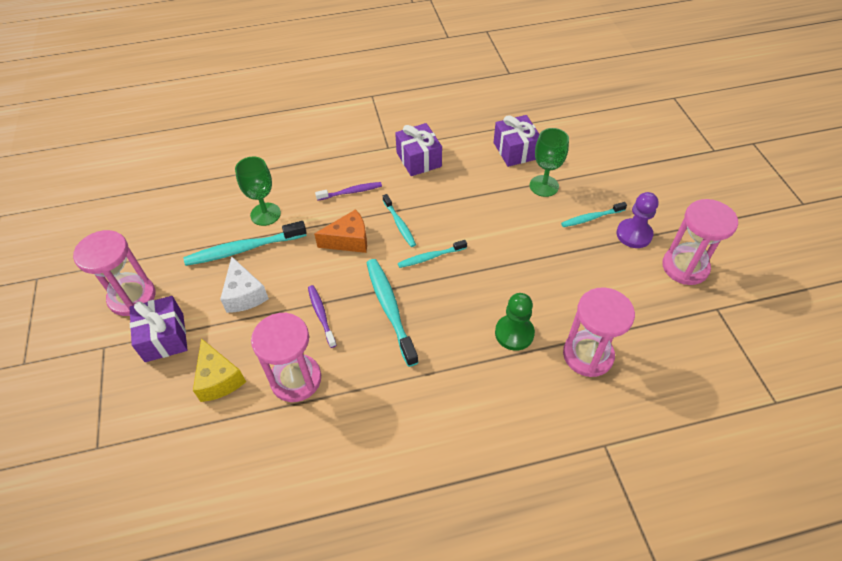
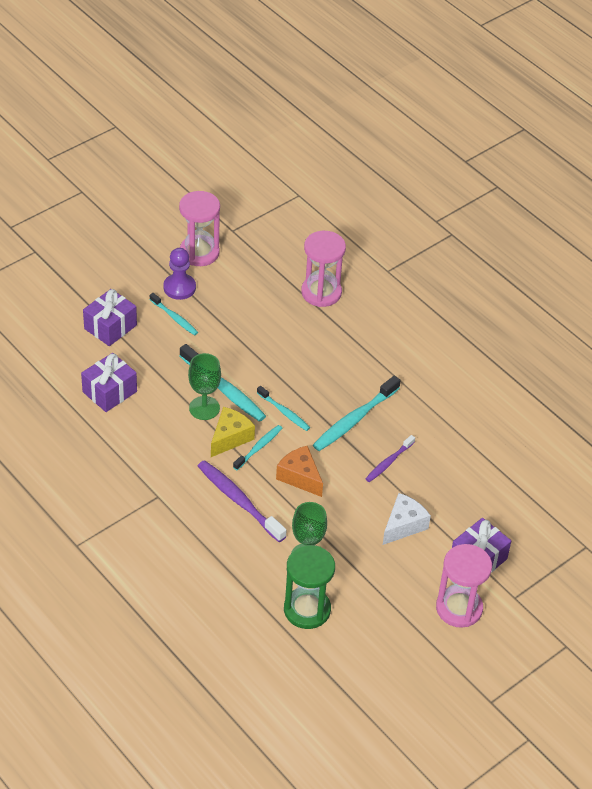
camera: 120 degrees left, 5 degrees down
(218, 196) = (307, 609): none -> green hourglass
(219, 379) = (486, 501): yellow cheese -> yellow cheese (230, 438)
(244, 249) = (357, 552): turquoise toothbrush -> turquoise toothbrush (224, 389)
(296, 379) = (453, 453): pink hourglass -> none
(351, 192) = (239, 501): purple toothbrush -> purple toothbrush, size x1.71
(418, 159) = (163, 464): purple gift -> purple gift (110, 327)
(514, 333) = (328, 337): green pawn -> none
(544, 186) = (150, 358): green goblet -> green goblet (204, 408)

